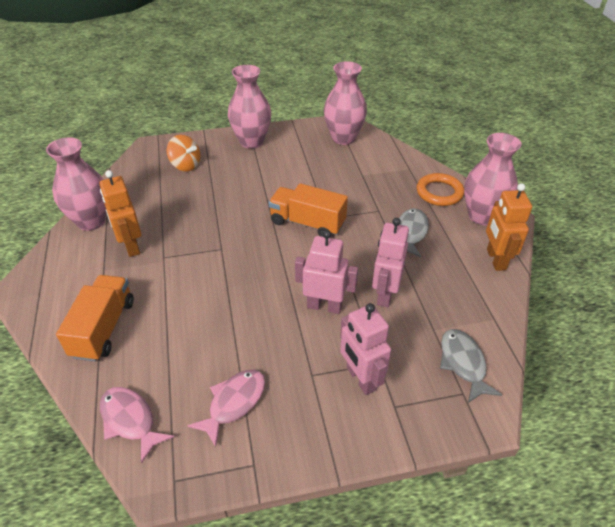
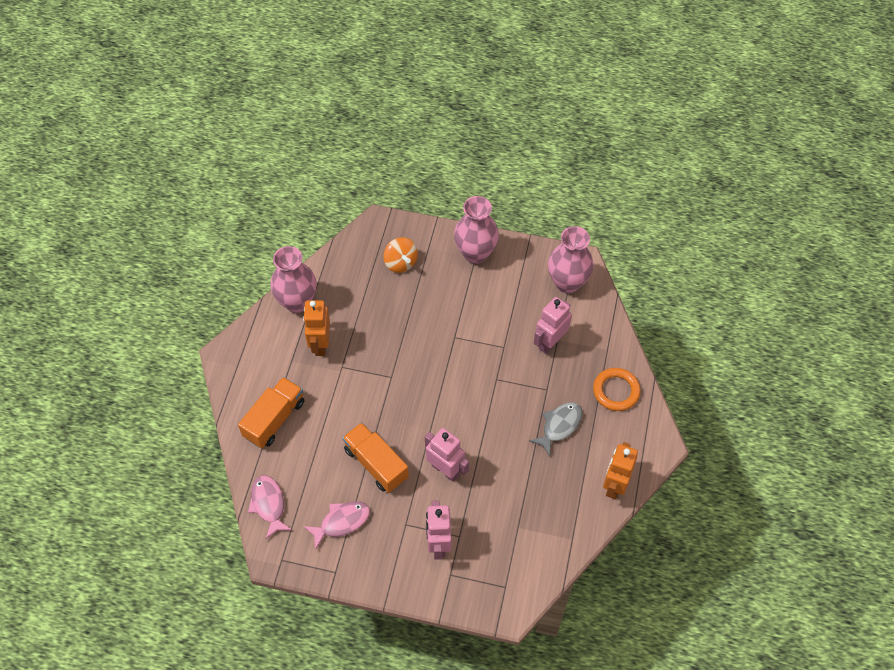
camera: 25 degrees right, 15 degrees up
(307, 223) = (476, 378): orange truck -> orange truck (376, 464)
(385, 294) = (499, 479): pink robot -> pink robot (550, 342)
(463, 363) = (521, 565): grey fish -> none
(482, 216) = (636, 434): pink vase -> none

